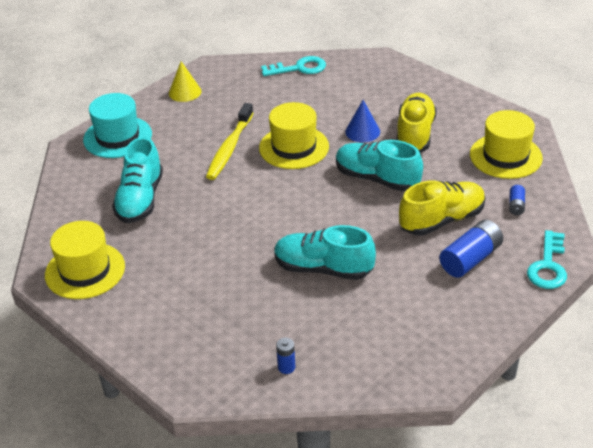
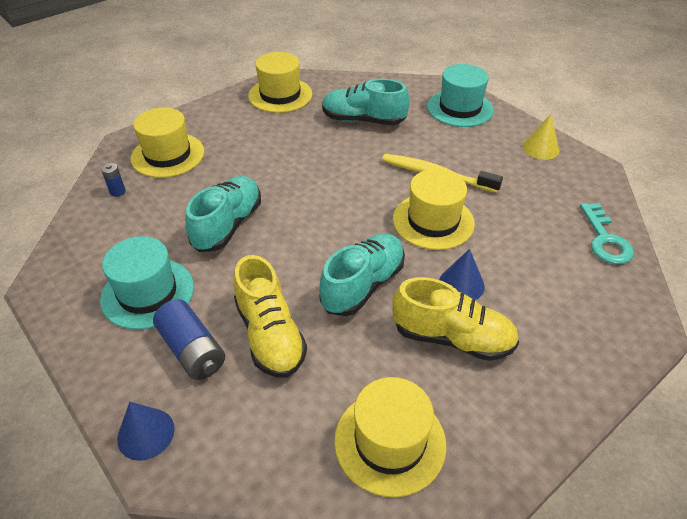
camera: 95 degrees right, 5 degrees up
(215, 342) = (168, 155): none -> yellow hat
(421, 301) = (147, 293): none -> turquoise hat
(516, 205) = (274, 426): blue battery -> none
(548, 266) = (146, 433): turquoise key -> blue cone

